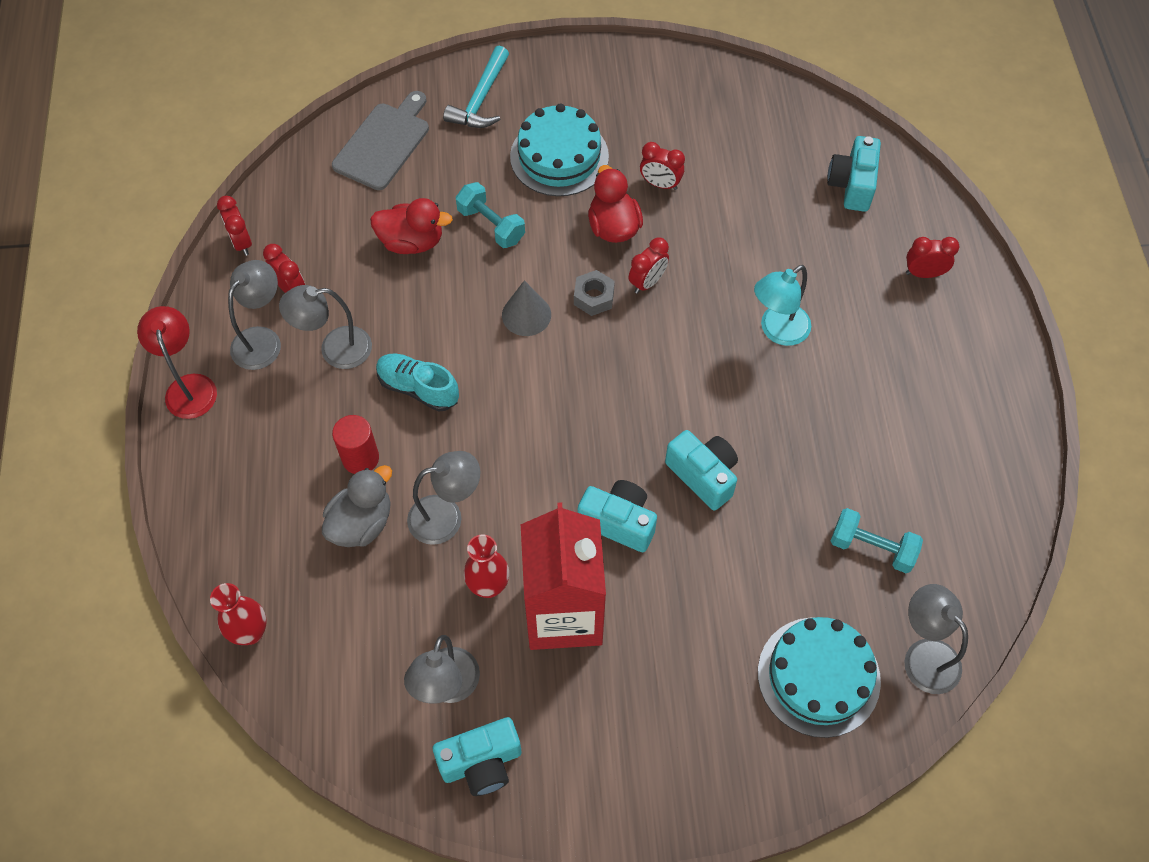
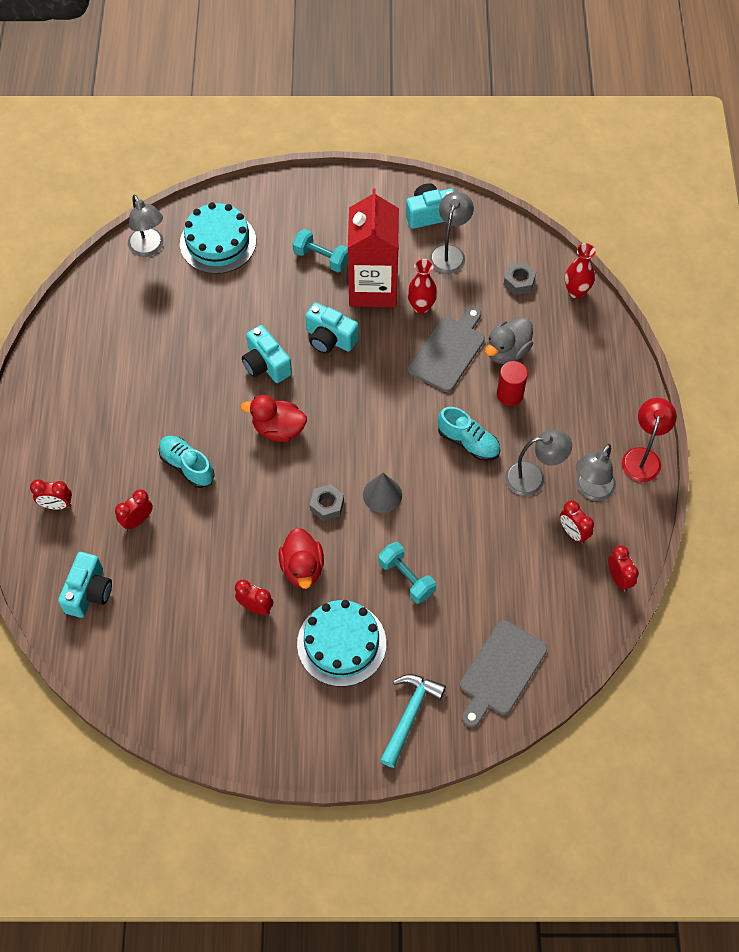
camera: 175 degrees left, 0 degrees up
(189, 386) = (643, 457): red lamp -> red lamp turned 150 degrees counterclockwise
(338, 642) = (519, 282): none -> grey nut
(412, 242) = (474, 567): red duck -> red duck (278, 429)
(446, 516) = (448, 351): grey lamp -> grey cutting board
(647, 282) = (282, 515): red clock -> red clock (137, 520)
(777, 331) = (187, 466): turquoise lamp -> turquoise shoe
(872, 547) = (162, 311): turquoise dumbbell -> turquoise dumbbell (321, 258)

